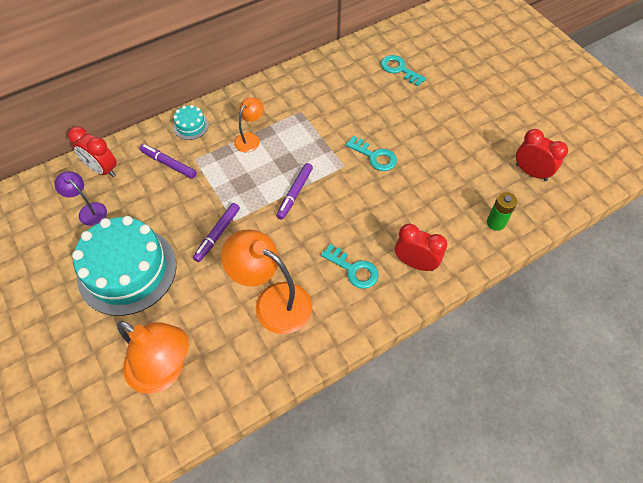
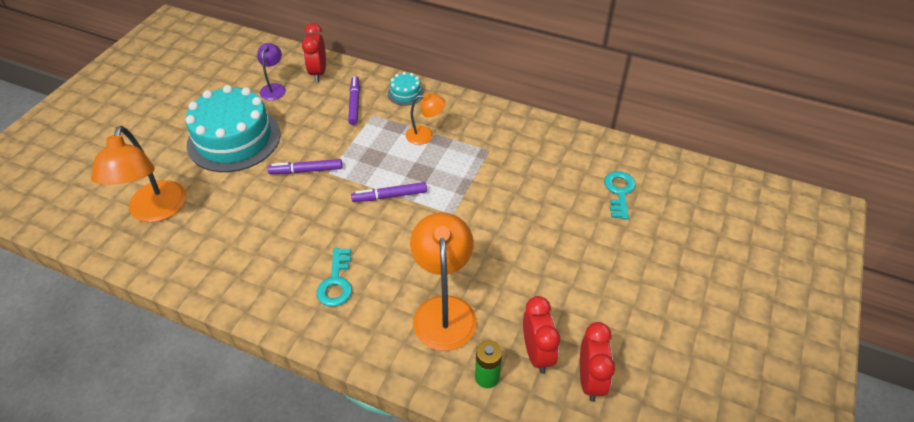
camera: 55 degrees right, 10 degrees down
(273, 301) = (262, 242): orange lamp -> orange lamp (444, 310)
(374, 156) = (484, 230): turquoise key -> none
(415, 263) = (379, 328): red clock -> red clock (537, 353)

